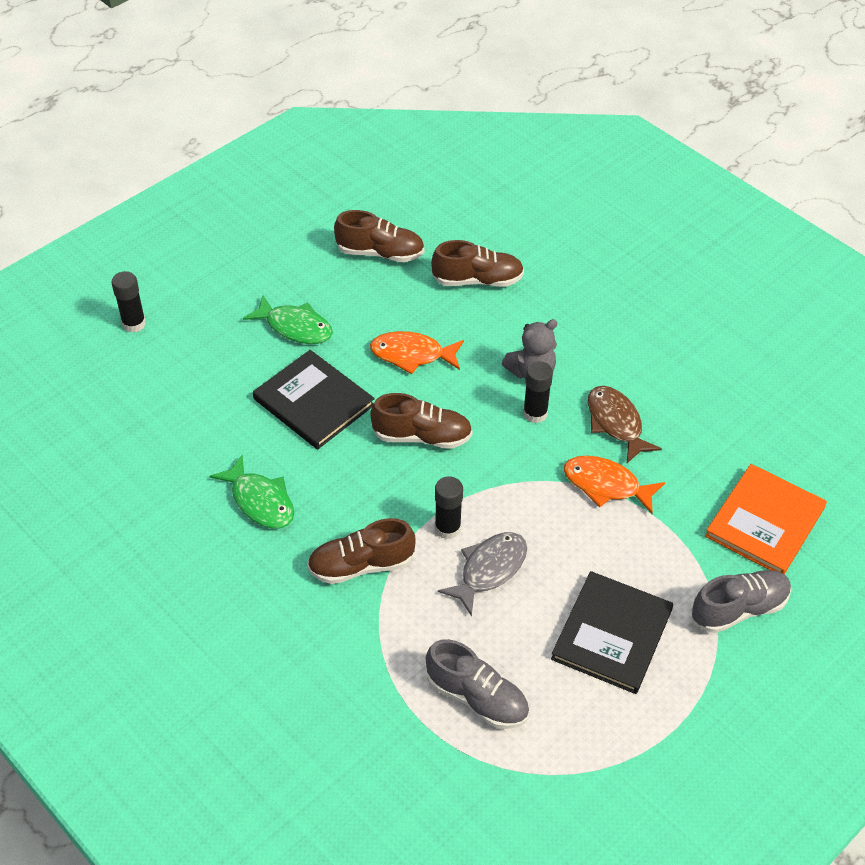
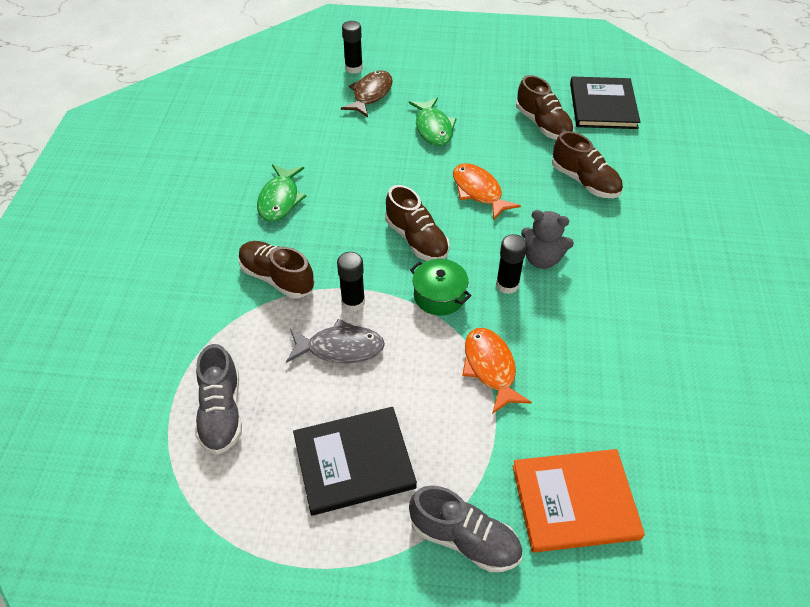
camera: 50 degrees right, 0 degrees up
(314, 402) = (384, 173): black book -> black book (603, 105)
(501, 465) = (439, 296): none -> green pot
(616, 423) = (555, 337): brown fish -> brown fish (370, 94)

